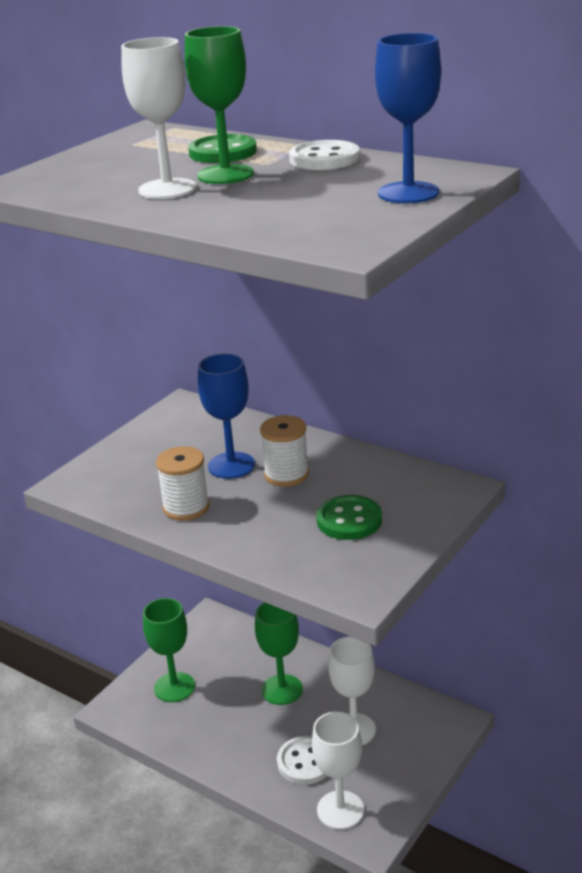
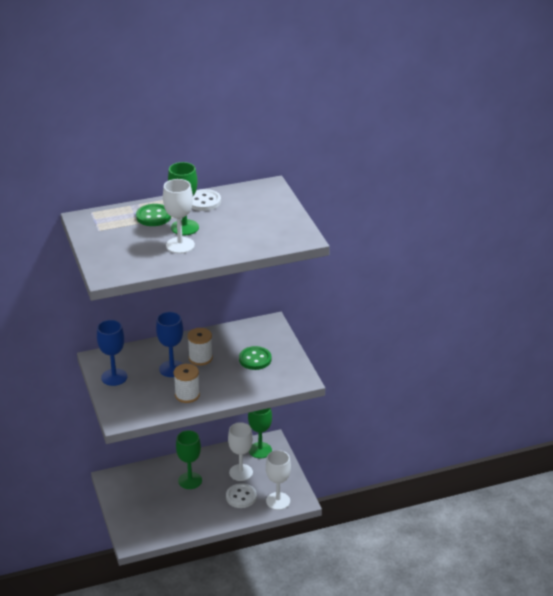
camera: 55 degrees left, 5 degrees up
(174, 687) = (143, 514): green goblet -> green goblet (260, 450)
(408, 193) = (272, 205): blue goblet -> blue goblet (114, 377)

